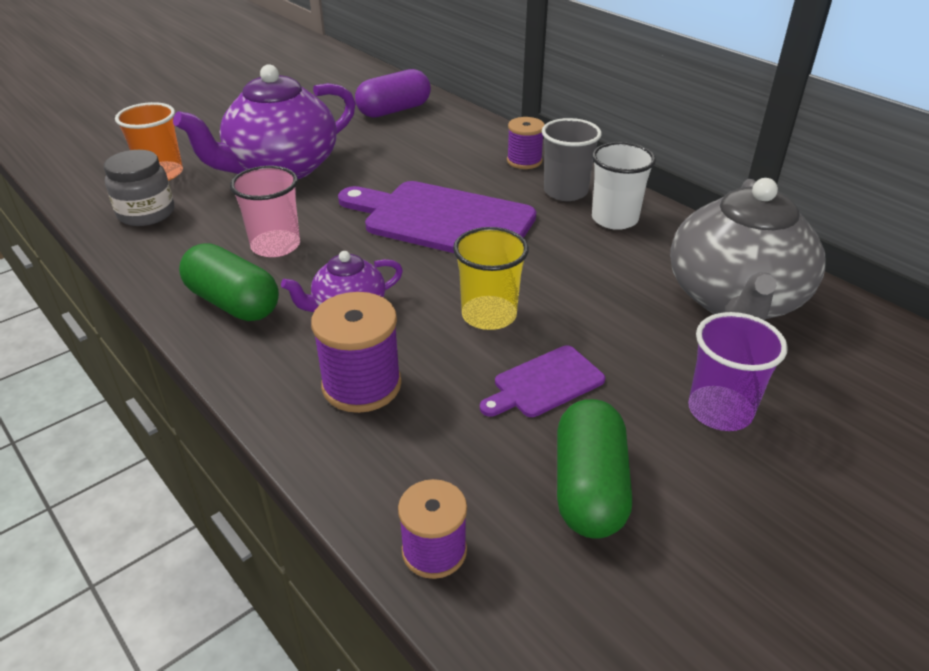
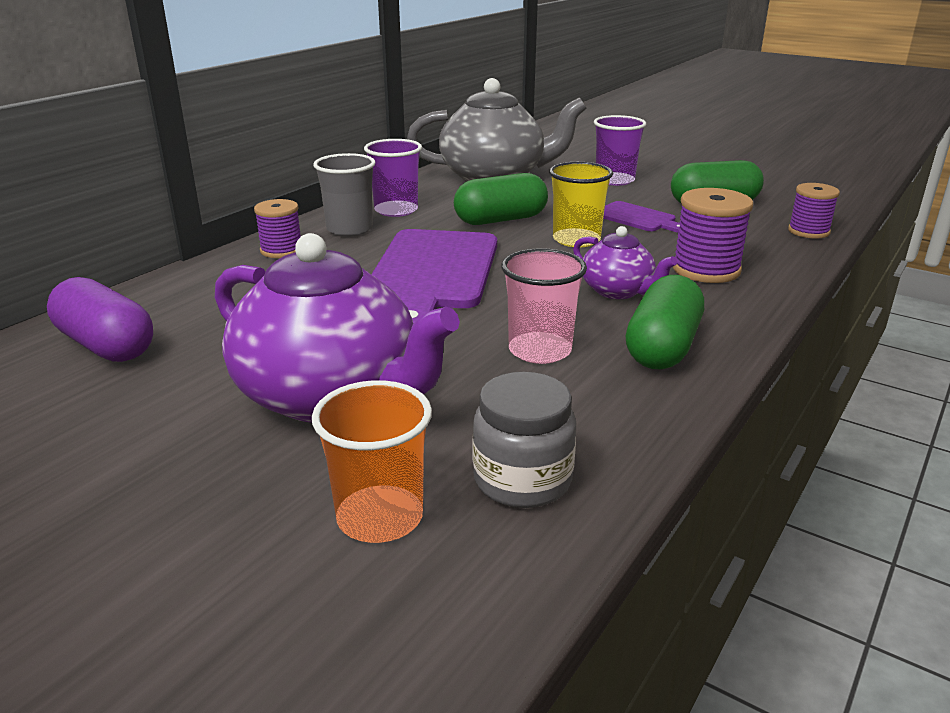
camera: 105 degrees left, 10 degrees down
(567, 277) = (500, 220): none -> green capsule
(614, 219) = (396, 210): white cup -> purple cup

